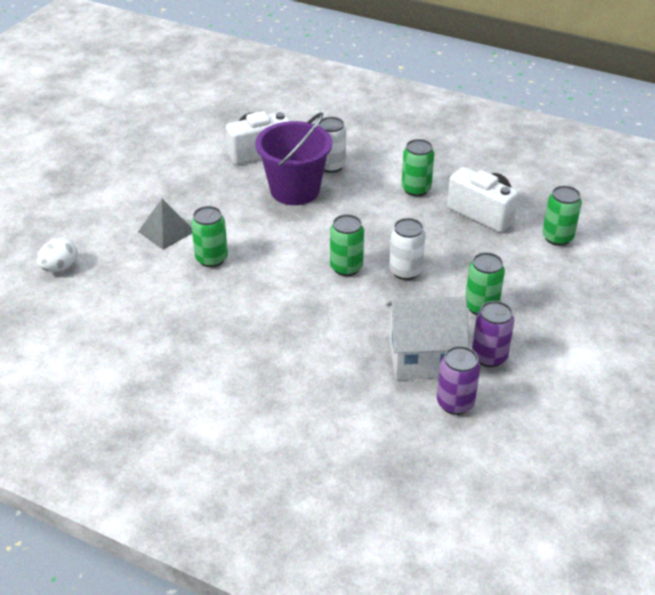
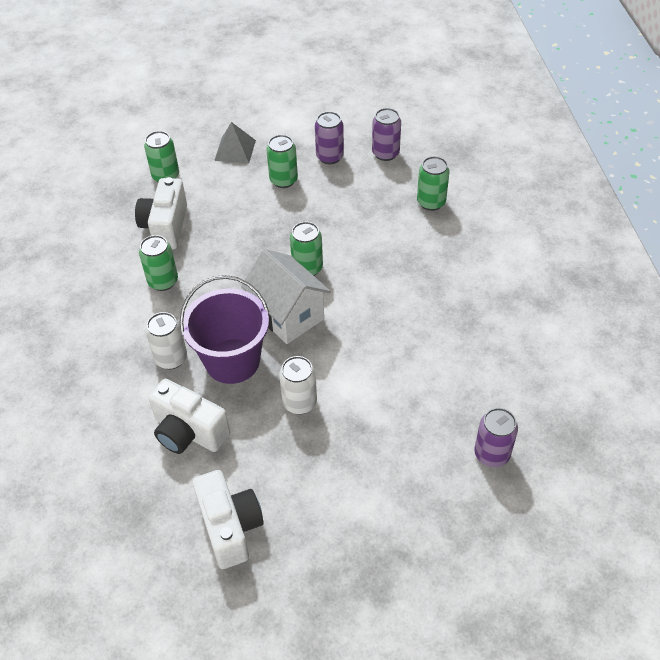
camera: 125 degrees left, 10 degrees up
(60, 268) = (492, 454): white egg -> purple can
(166, 231) = (373, 414): grey pyramid -> grey pyramid (235, 150)
(170, 141) = (230, 527): none -> white camera
(211, 259) = (376, 355): green can -> green can (431, 202)
(405, 271) = (280, 234): white can -> white can (299, 402)
(423, 358) = (362, 183): white house -> white house (288, 315)

